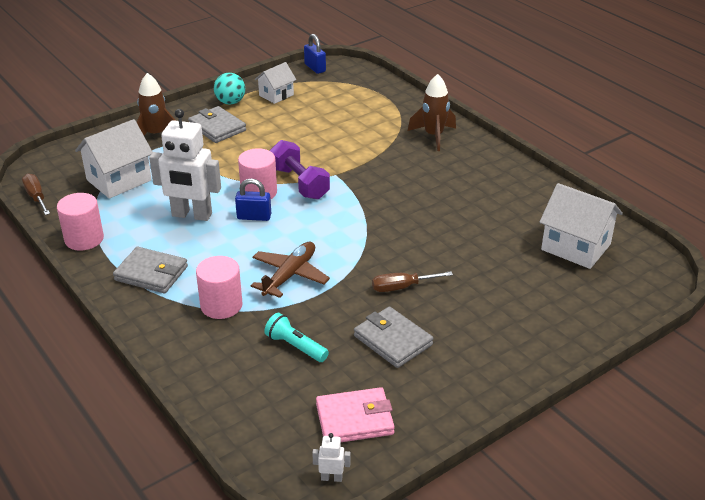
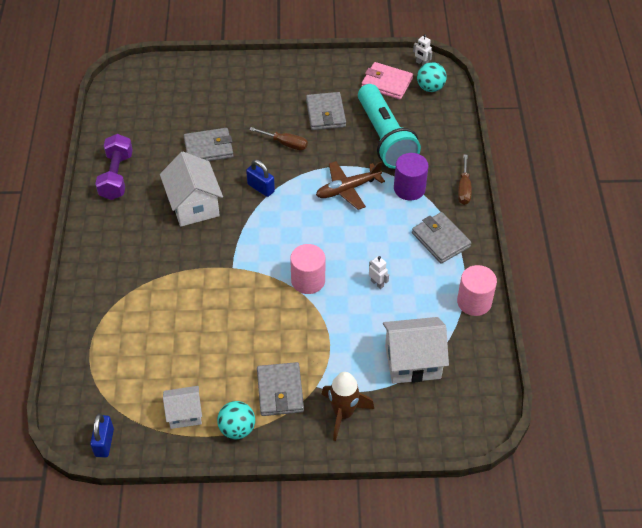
camera: 145 degrees left, 15 degrees up
(36, 197) = (494, 378): brown screwdriver -> brown screwdriver (464, 189)
(191, 215) = (377, 283): white robot -> white robot, size x0.40
(221, 305) = (409, 188): pink cylinder -> purple cylinder
(254, 217) = (331, 256): blue padlock -> blue padlock (261, 188)
(289, 444) = (430, 88): none -> turquoise ball
(295, 346) = (384, 137): turquoise flashlight -> turquoise flashlight, size x2.17
(299, 183) = (268, 273): purple dumbbell -> purple dumbbell (116, 176)
(433, 136) = (111, 268): brown rocket -> none
(474, 247) = (208, 148): none -> grey wallet
(575, 247) = (147, 115): white house -> white house (194, 205)

